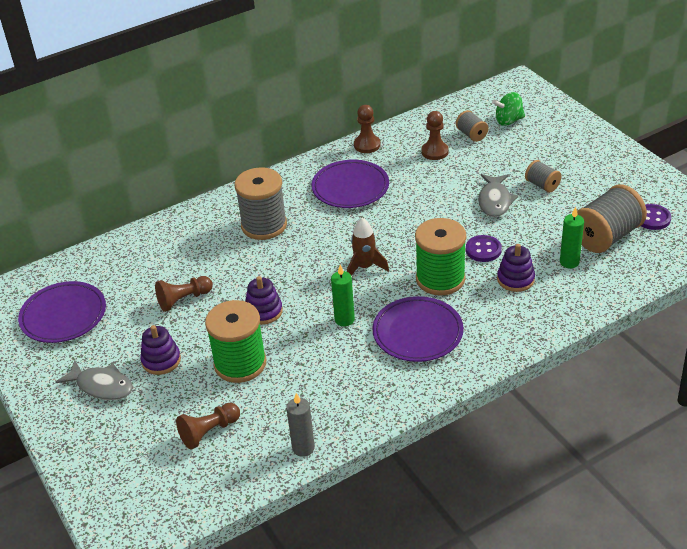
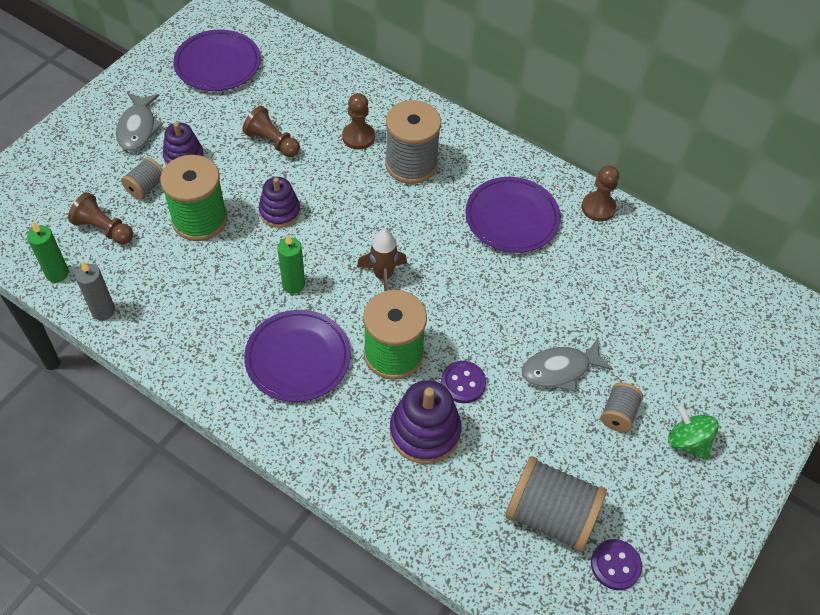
camera: 60 degrees right, 15 degrees up
(435, 152) = (623, 279): brown pawn -> brown pawn (358, 137)
(471, 134) = (679, 307): grey spool -> grey spool (146, 187)
(508, 121) = (733, 340): green spinning top -> green spinning top (687, 442)
(515, 279) = (425, 432): purple stacking toy -> purple stacking toy, size x1.50
(569, 262) = (481, 483): green candle -> green candle (57, 273)

